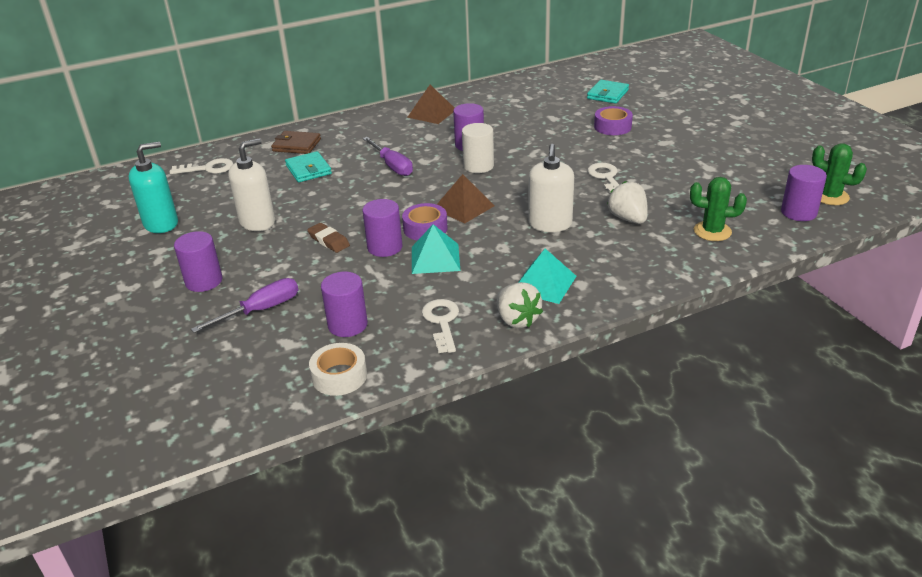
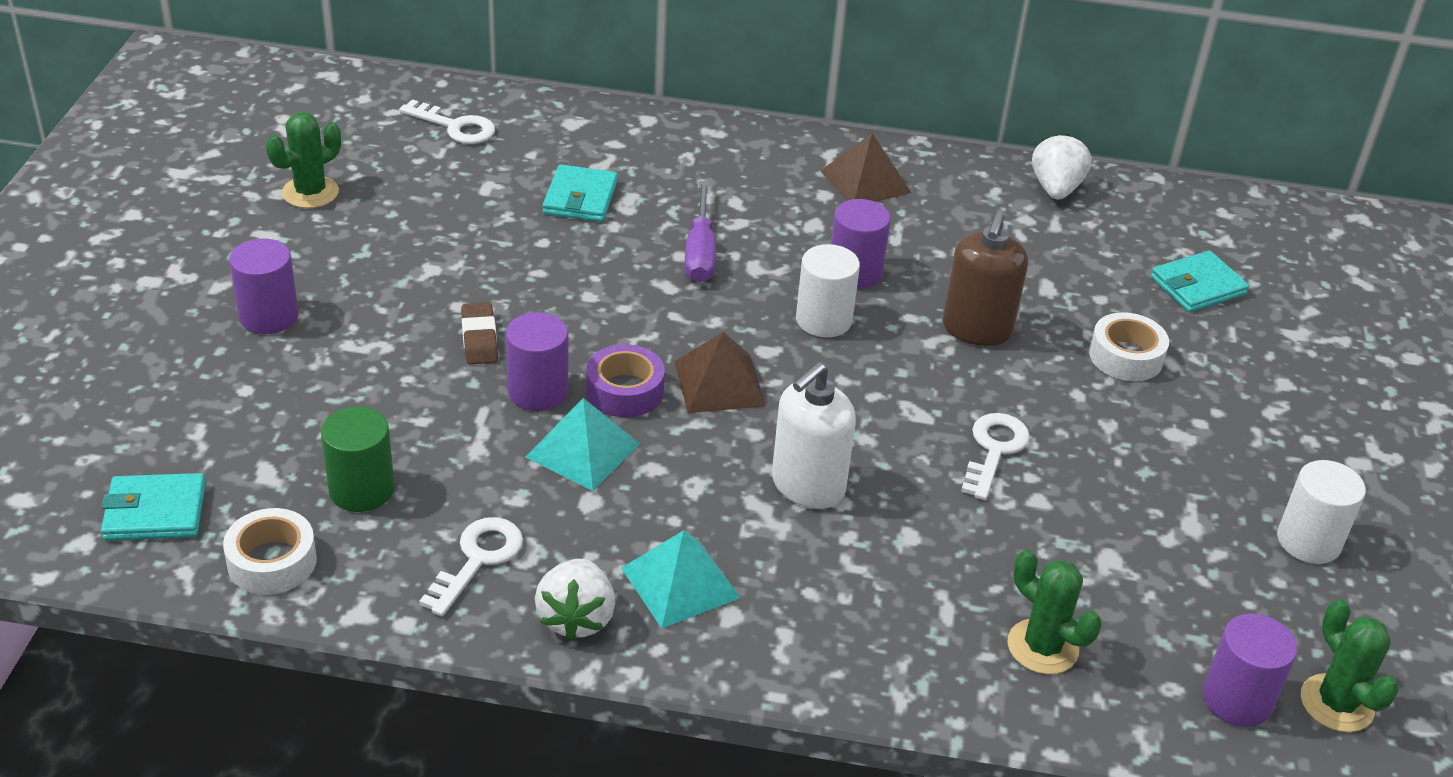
camera: 30 degrees right, 5 degrees up
(161, 224) = (310, 192): turquoise soap dispenser -> green cactus
(246, 389) = (155, 512): none -> turquoise wallet
(257, 222) = (425, 255): white soap dispenser -> none
(260, 310) = (286, 402): purple screwdriver -> none
(296, 145) = (610, 144): brown wallet -> none
(347, 325) = (361, 489): purple cylinder -> green cylinder
(544, 142) = (976, 329): none -> brown soap dispenser
(612, 127) = (1126, 357): purple tape -> white tape
(628, 218) = (937, 545): white strawberry -> white strawberry (1056, 189)
(753, 153) = (1308, 541): none -> white cylinder

